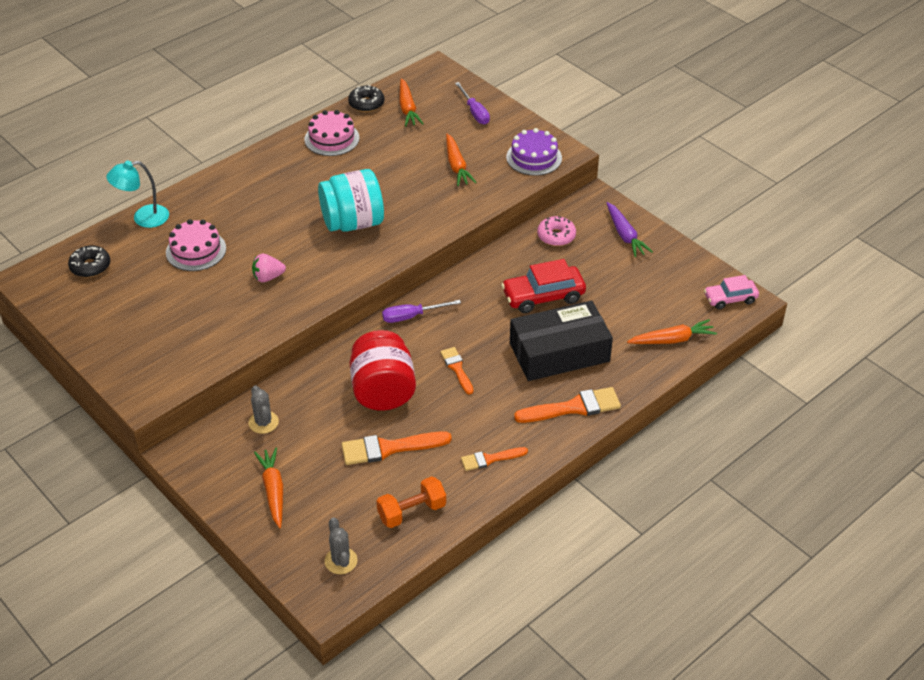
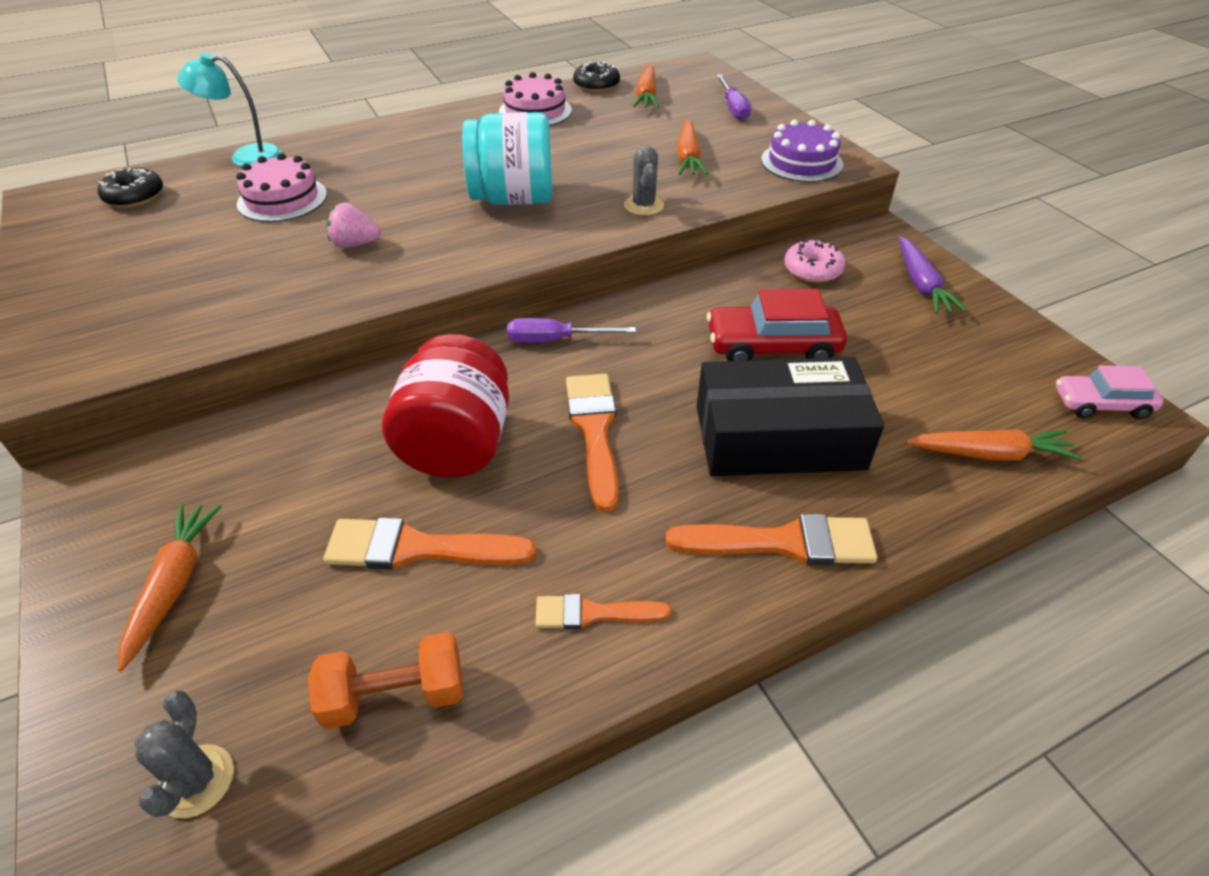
camera: 15 degrees right, 0 degrees up
(263, 422) = (240, 457): grey cactus -> grey cactus (643, 205)
(457, 369) = (594, 431): orange brush -> orange brush, size x1.63

